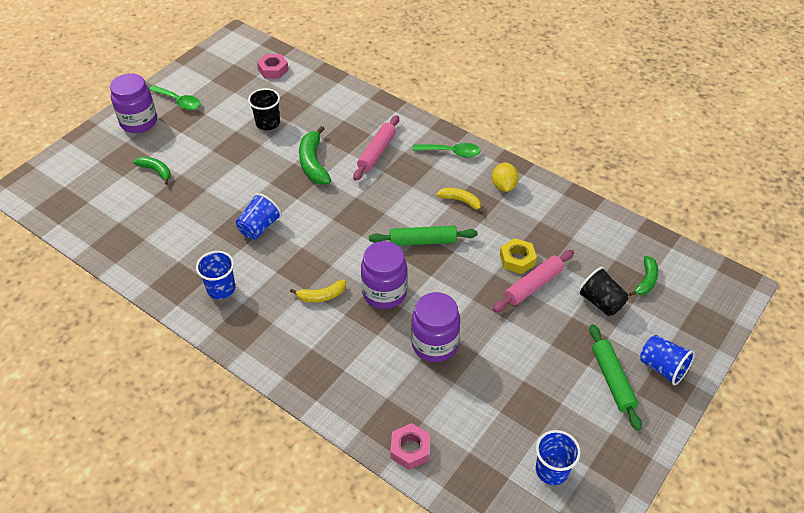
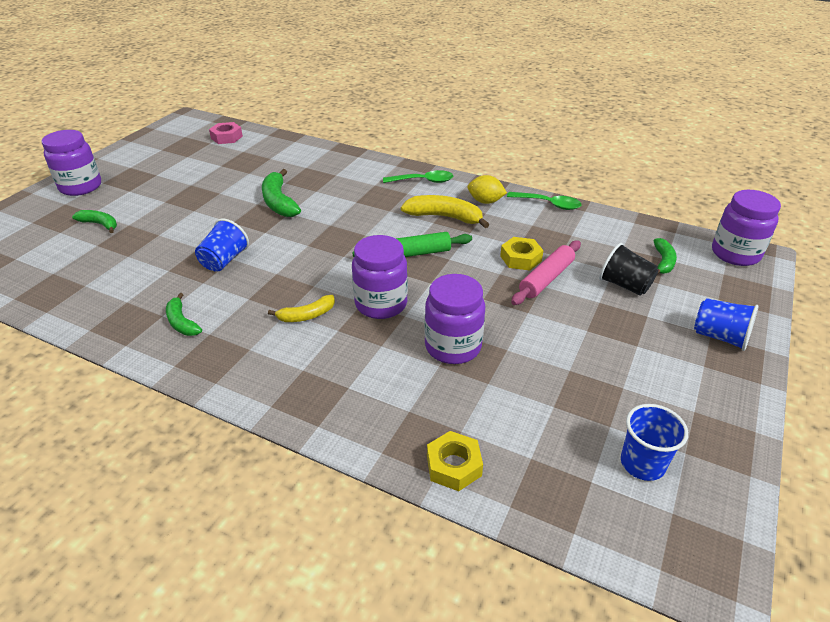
camera: 10 degrees left, 10 degrees down
(179, 101) = (126, 168): green spoon -> green spoon (549, 204)
(221, 289) = (182, 322): blue cup -> green banana
(267, 123) = (225, 176): black cup -> none
(377, 152) = (345, 188): pink rolling pin -> none
(410, 449) = (453, 466): pink nut -> yellow nut
(461, 201) = (445, 217): yellow banana -> yellow banana, size x1.62
(504, 186) = (485, 201): yellow lemon -> yellow lemon turned 60 degrees counterclockwise
(612, 380) = (671, 356): green rolling pin -> none
(717, 281) = (735, 254): none -> purple jar

